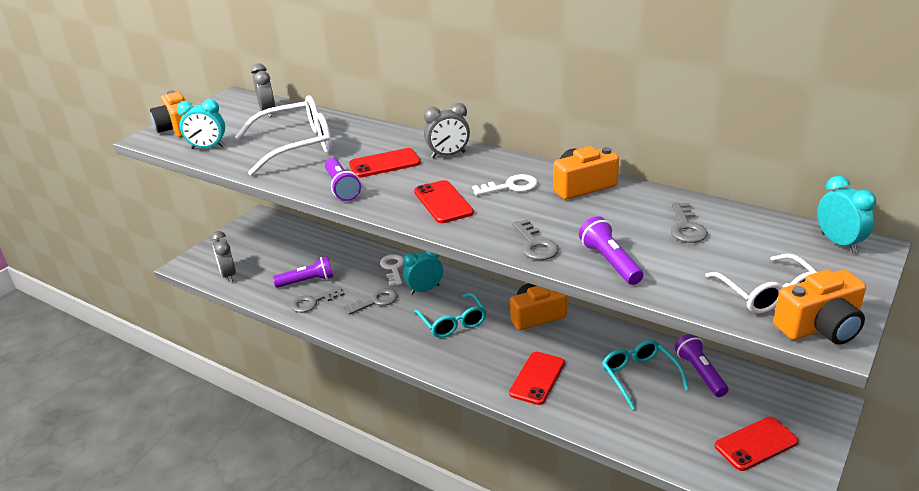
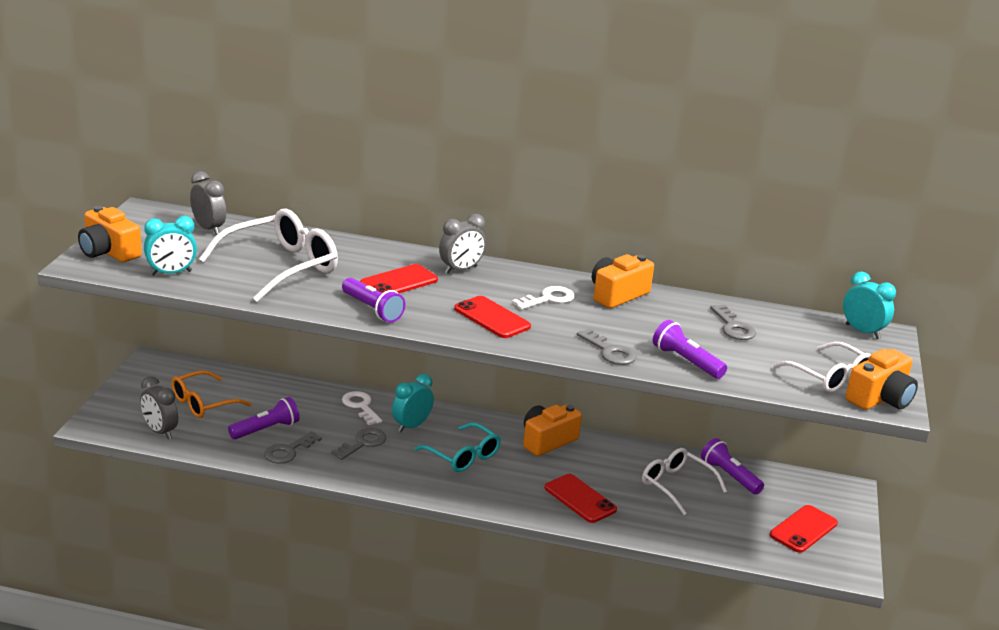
camera: 25 degrees left, 5 degrees down
(274, 254) = (203, 403): none -> orange glasses
(537, 378) = (580, 499): red phone -> red phone turned 45 degrees counterclockwise
(639, 376) = (676, 486): turquoise glasses -> white glasses

